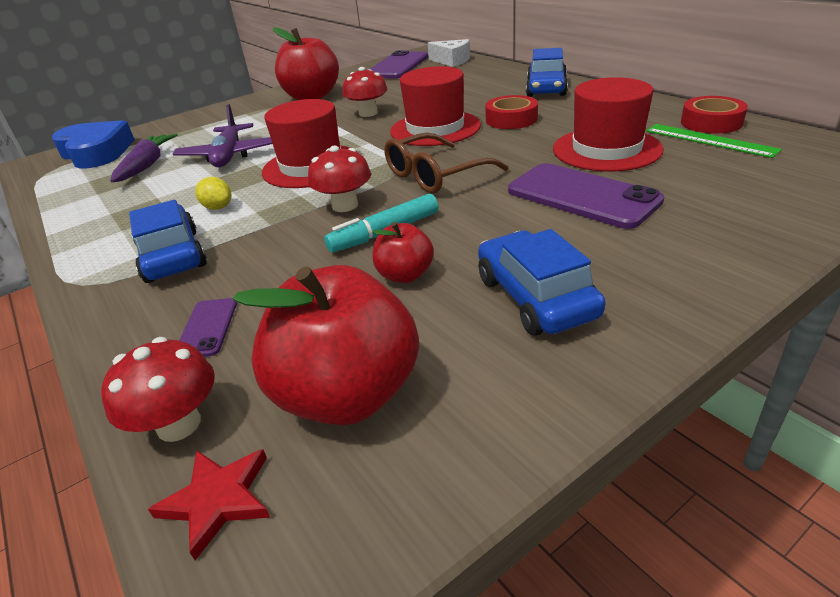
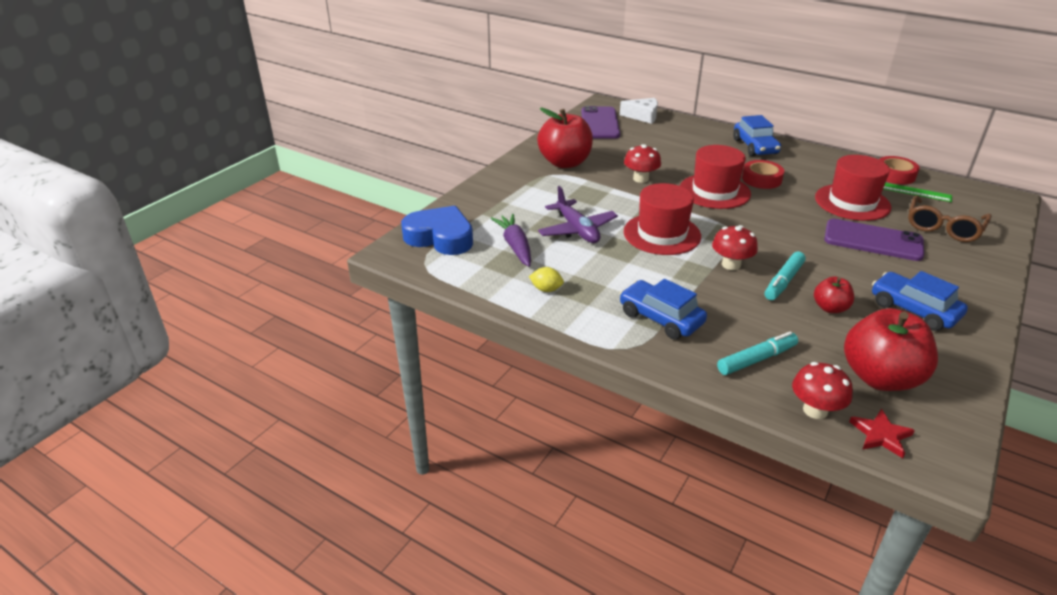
camera: 25 degrees left, 0 degrees up
(207, 328) = (756, 359): purple phone -> turquoise marker
(218, 207) = (638, 277): yellow lemon -> yellow lemon (546, 289)
(435, 175) = (763, 233): brown glasses -> brown glasses (943, 227)

